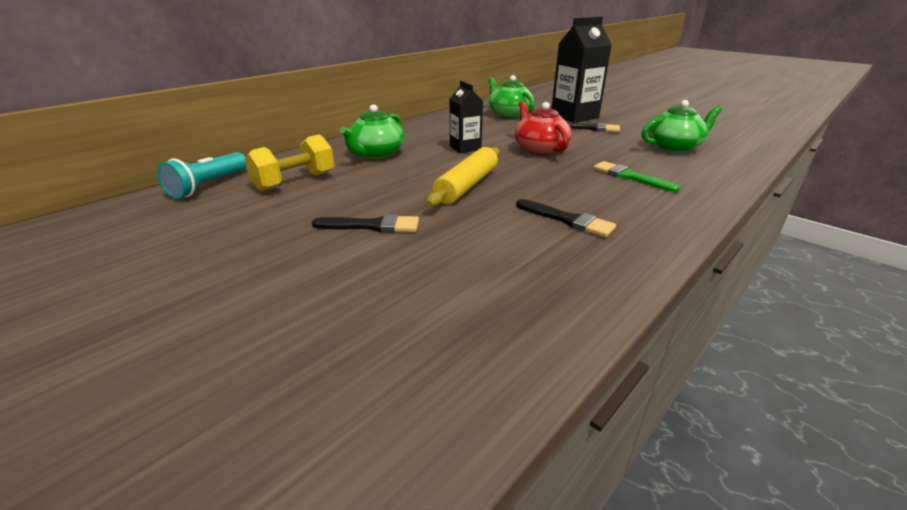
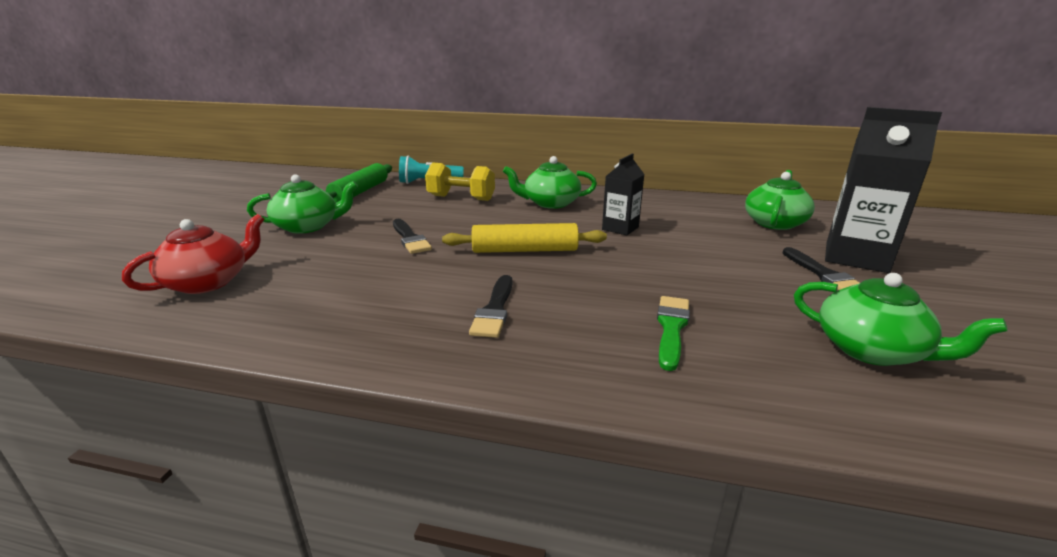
camera: 60 degrees right, 5 degrees down
(155, 229) = (360, 192): none -> green rolling pin
(228, 283) = (308, 226): none -> green teapot
(539, 149) = (680, 261): red teapot -> red teapot (208, 282)

